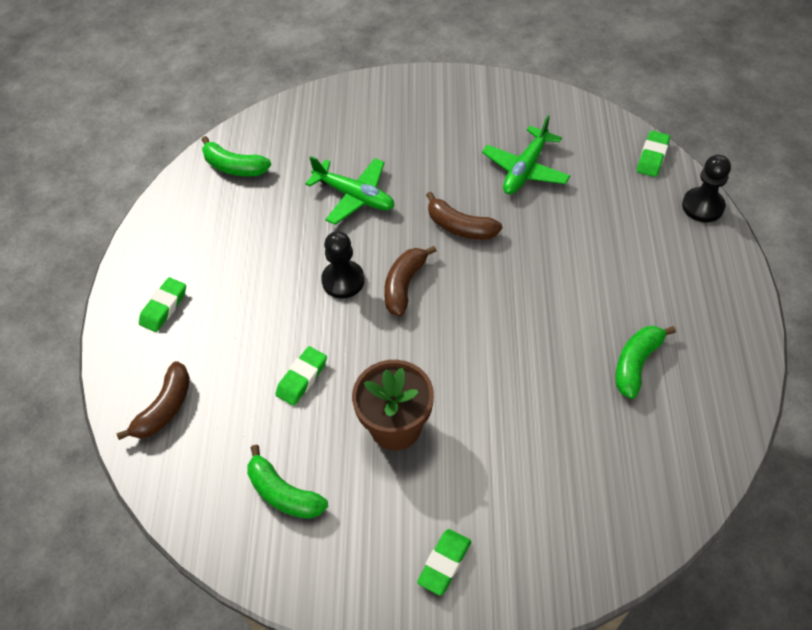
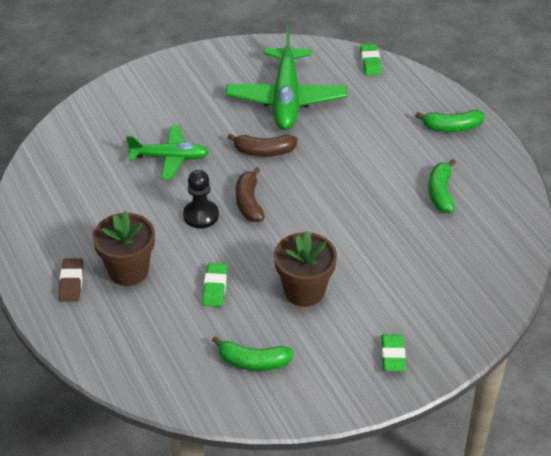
camera: 30 degrees left, 10 degrees down
(164, 307) = (71, 282): green eraser -> brown eraser
(165, 408) = (123, 346): brown banana -> none
(228, 317) = (128, 270): none -> brown flower pot
(234, 167) = (57, 169): green banana -> green banana (452, 127)
(525, 169) = (286, 99): green plane -> green plane, size x1.62
(703, 206) = (423, 82): black pawn -> none

